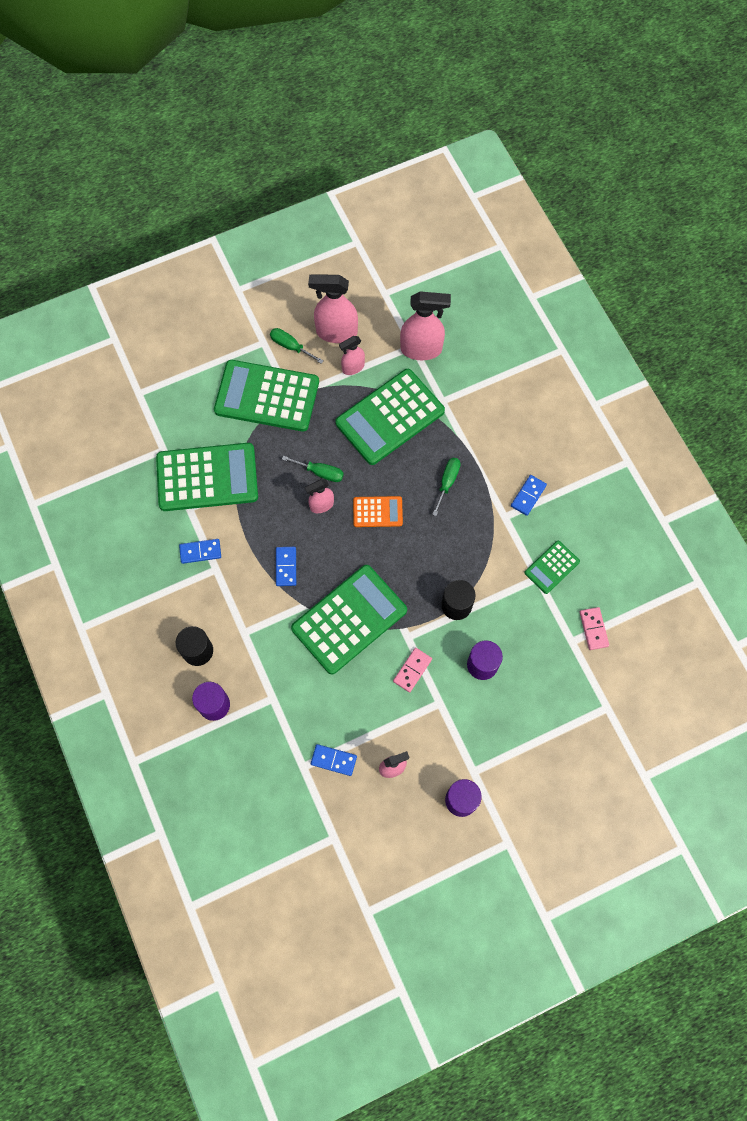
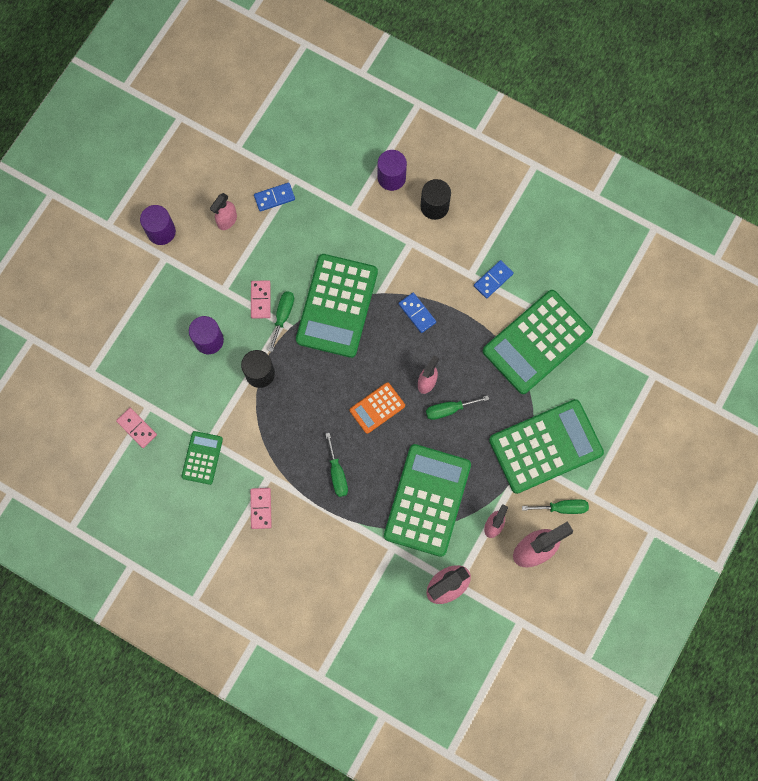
camera: 145 degrees right, 5 degrees up
(402, 642) = (283, 316): none -> green screwdriver
(528, 496) = (261, 508): blue domino -> pink domino

